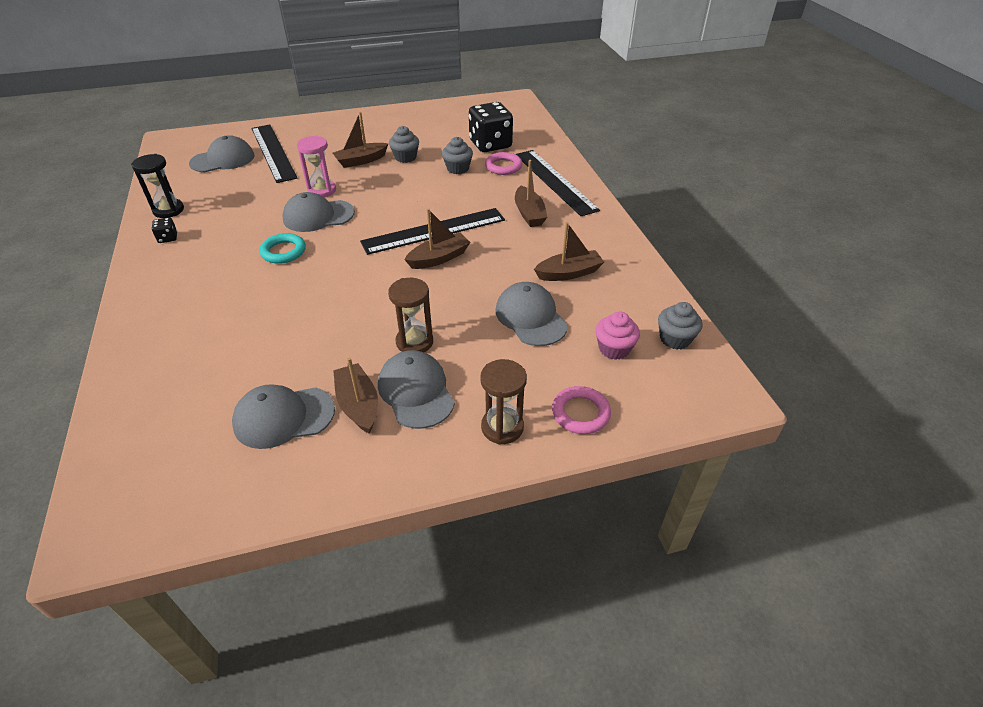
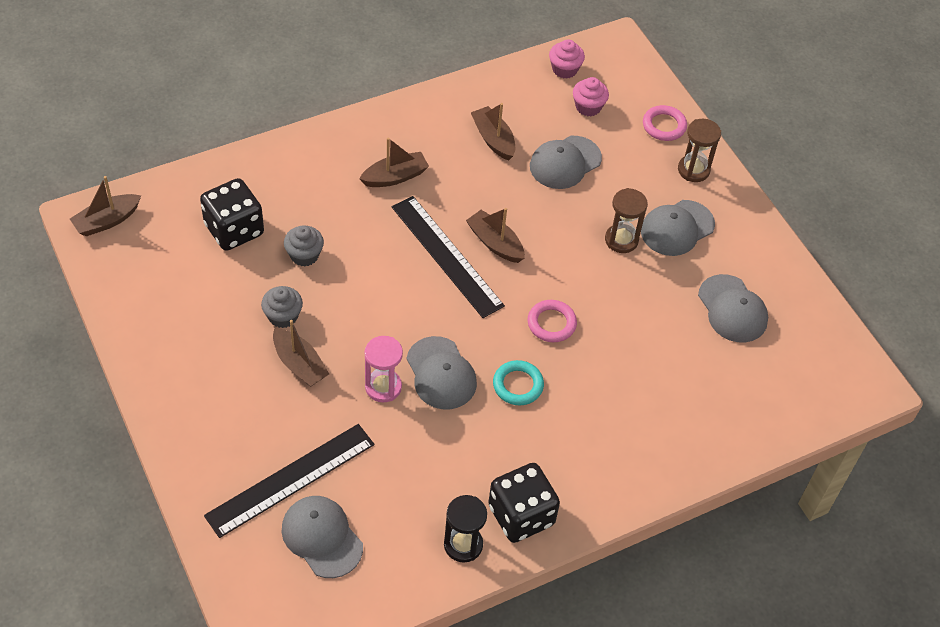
camera: 105 degrees left, 10 degrees up
(168, 238) = (521, 515): black dice -> black dice, size x2.37
(358, 405) = (703, 263): brown boat -> brown boat (107, 221)
(503, 166) = (292, 210): pink ring -> pink ring (551, 323)
(554, 181) = (320, 159): black ruler -> none
(675, 339) = (564, 69): grey cupcake -> pink cupcake

